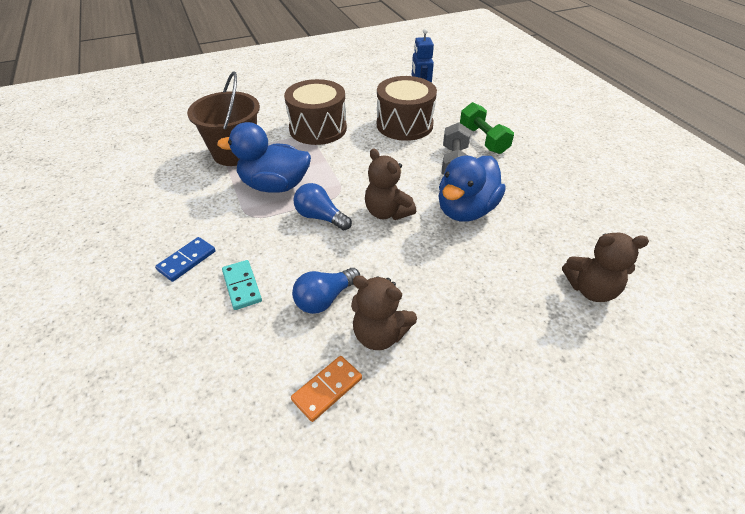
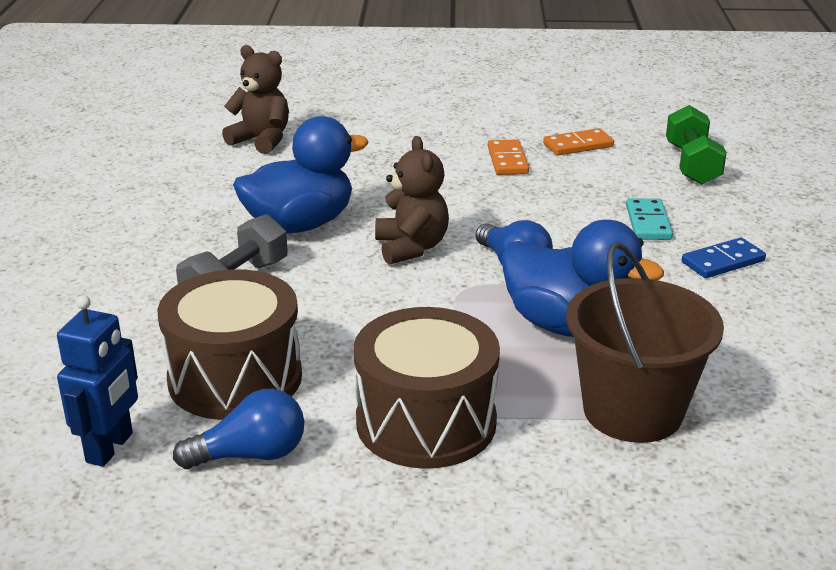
camera: 155 degrees left, 15 degrees down
(325, 299) = (551, 192): blue light bulb -> blue light bulb (251, 455)
(380, 334) = (507, 160): brown teddy bear -> orange domino
(483, 140) = (132, 307): green dumbbell -> green dumbbell (692, 164)

